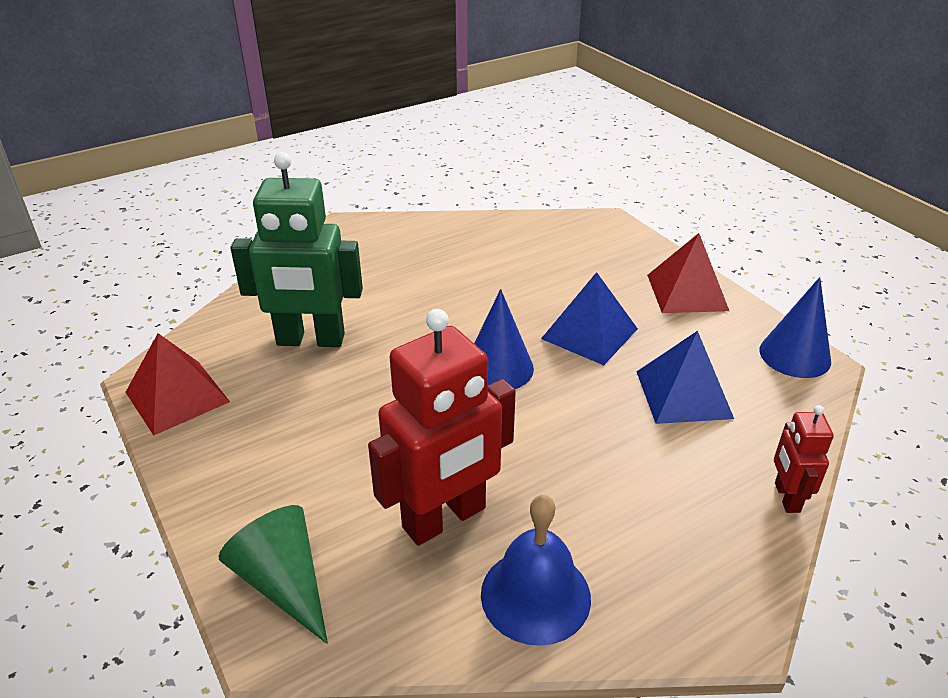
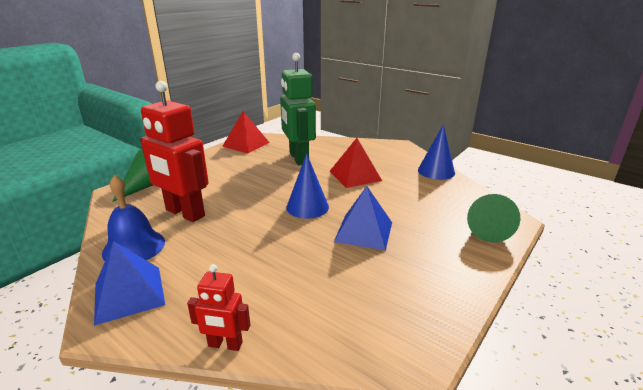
camera: 70 degrees right, 10 degrees down
(619, 244) = (487, 228): none -> green cone
(683, 394) = (322, 280): blue pyramid -> blue pyramid (129, 294)
(687, 292) = (455, 268): red pyramid -> red pyramid (355, 176)
(786, 497) = (225, 345): red robot -> red robot turned 150 degrees counterclockwise
(795, 355) = (416, 342): blue cone -> blue cone (436, 171)

